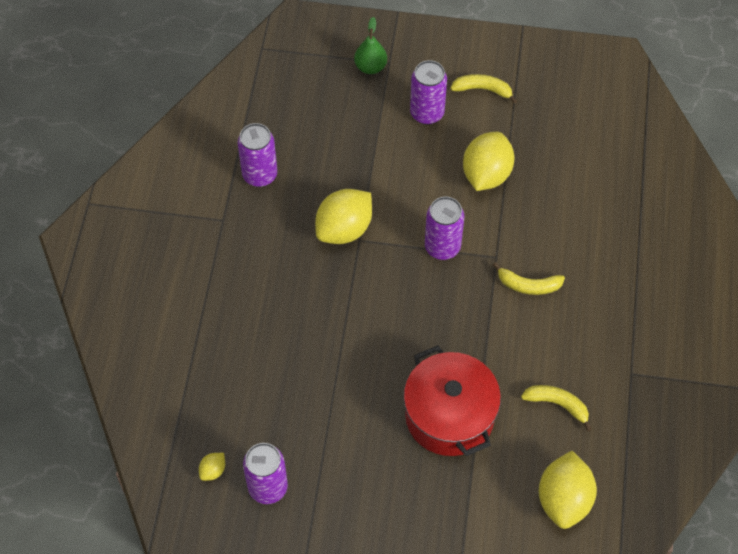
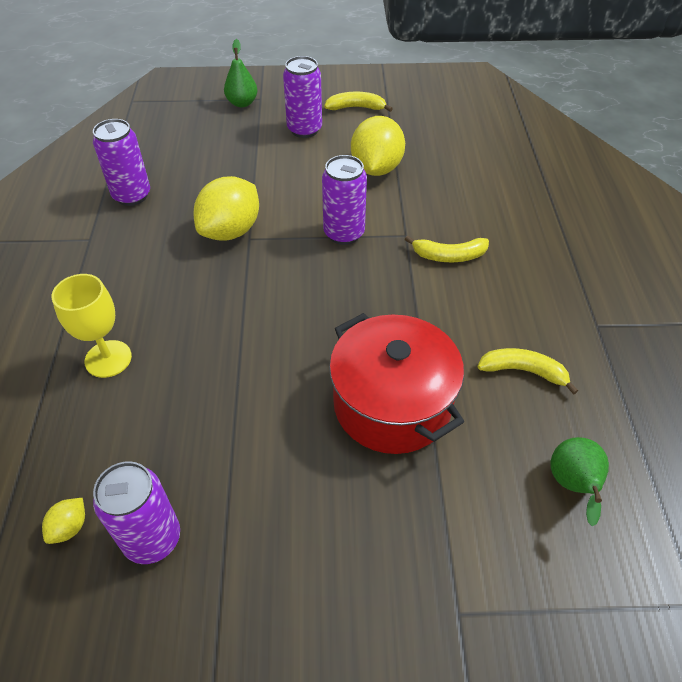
camera: 10 degrees left, 10 degrees down
(238, 342) = (108, 359): none -> yellow goblet
(564, 499) = (573, 486): yellow lemon -> green pear

